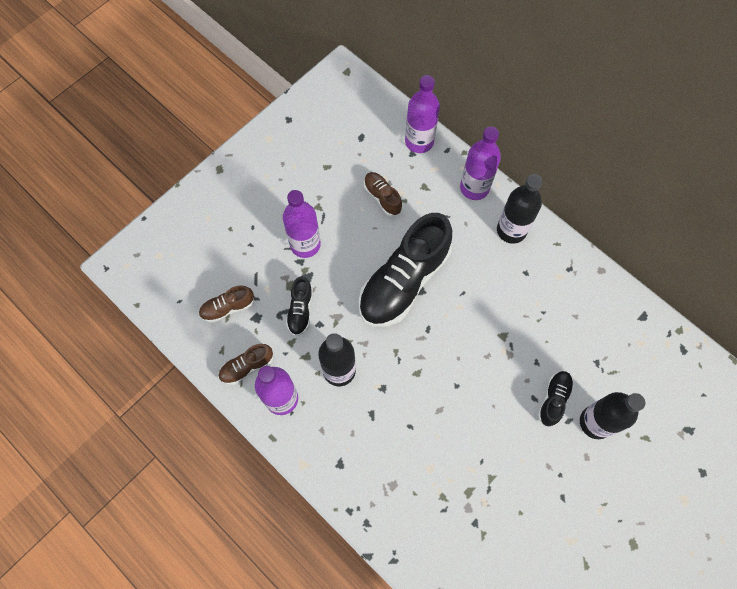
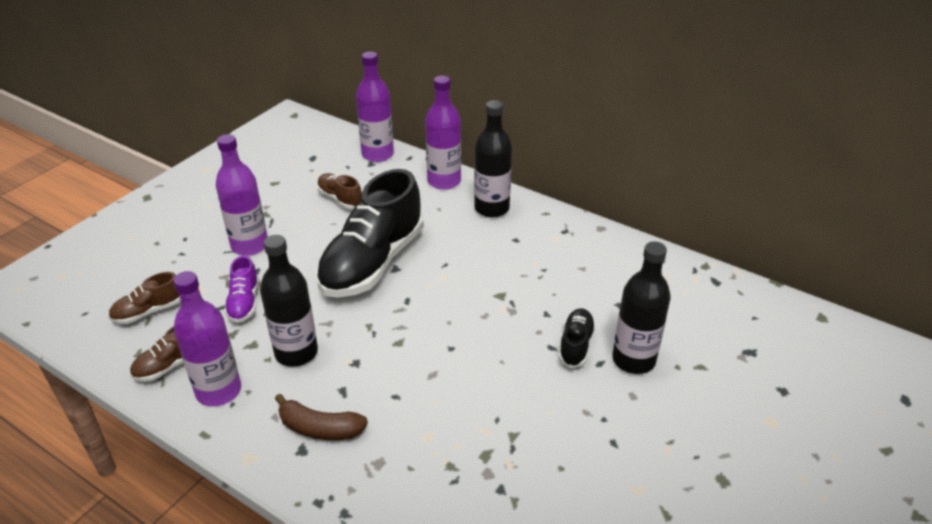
camera: 10 degrees left, 30 degrees down
(300, 310) = (244, 303): black shoe -> purple shoe
(353, 447) = (319, 428): none -> brown banana

